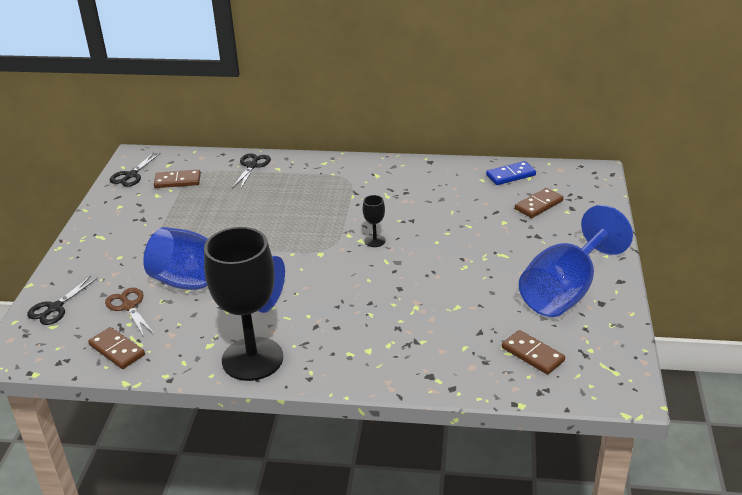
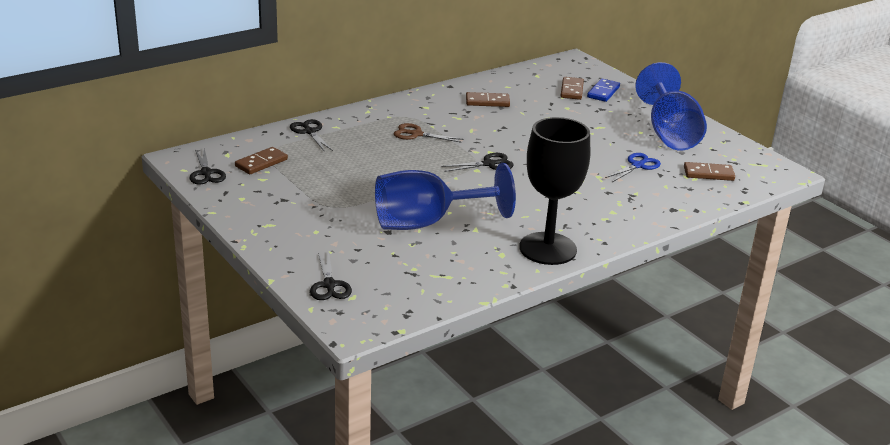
camera: 45 degrees left, 5 degrees down
(117, 350) = (438, 287): brown domino -> brown domino (487, 102)
(129, 306) = (392, 258): brown scissors -> brown scissors (416, 134)
(339, 252) = (489, 164): none -> black scissors
(375, 241) = (501, 148): black goblet -> none
(472, 312) = (637, 165): none -> blue scissors
(510, 175) = (522, 78): blue domino -> blue domino (603, 92)

